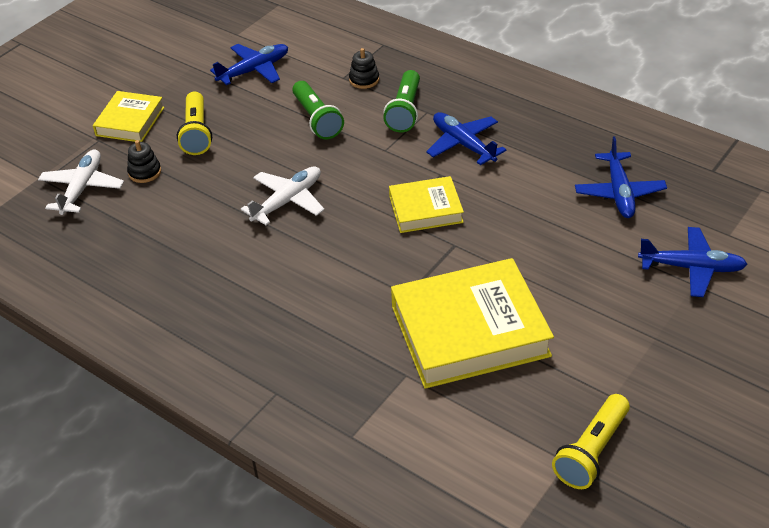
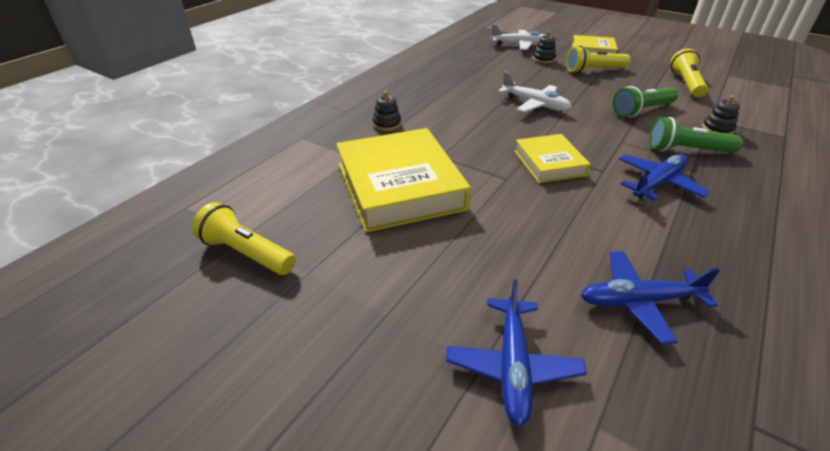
camera: 85 degrees right, 5 degrees down
(254, 70) = (686, 84): blue plane -> yellow flashlight
(323, 345) = (387, 124): none -> black stacking toy

